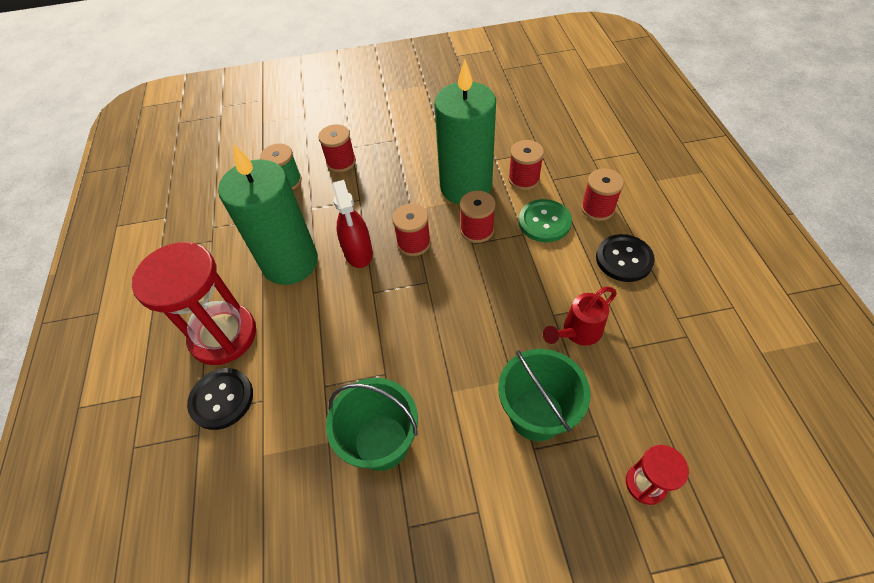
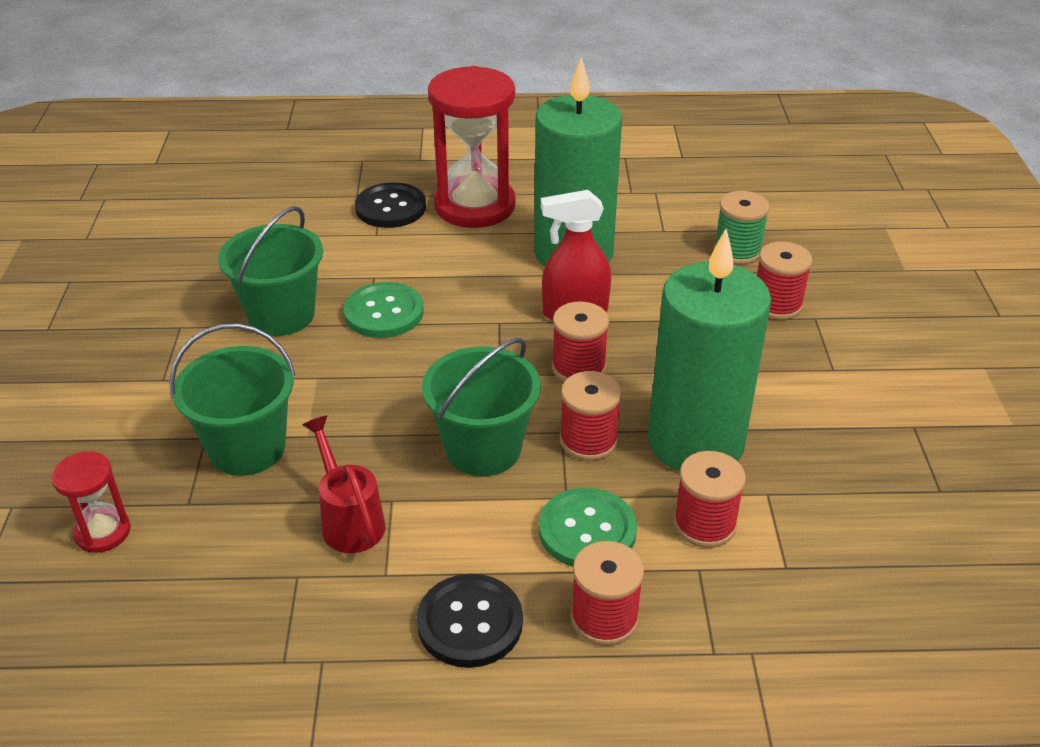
camera: 95 degrees right, 15 degrees down
(370, 366) = (384, 313): none -> green button
(497, 277) = (483, 449): none -> green bucket

